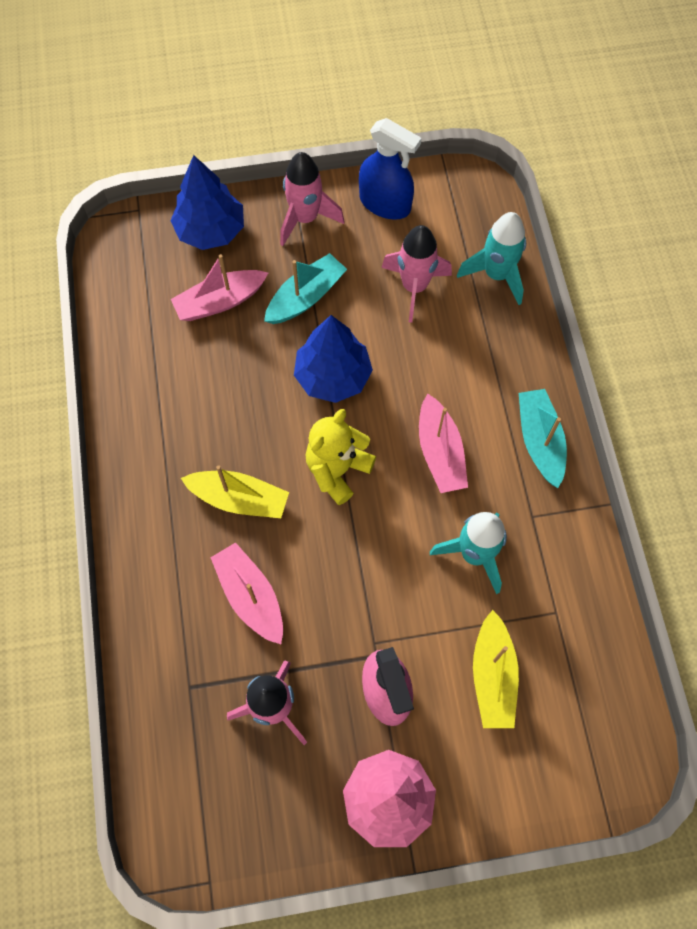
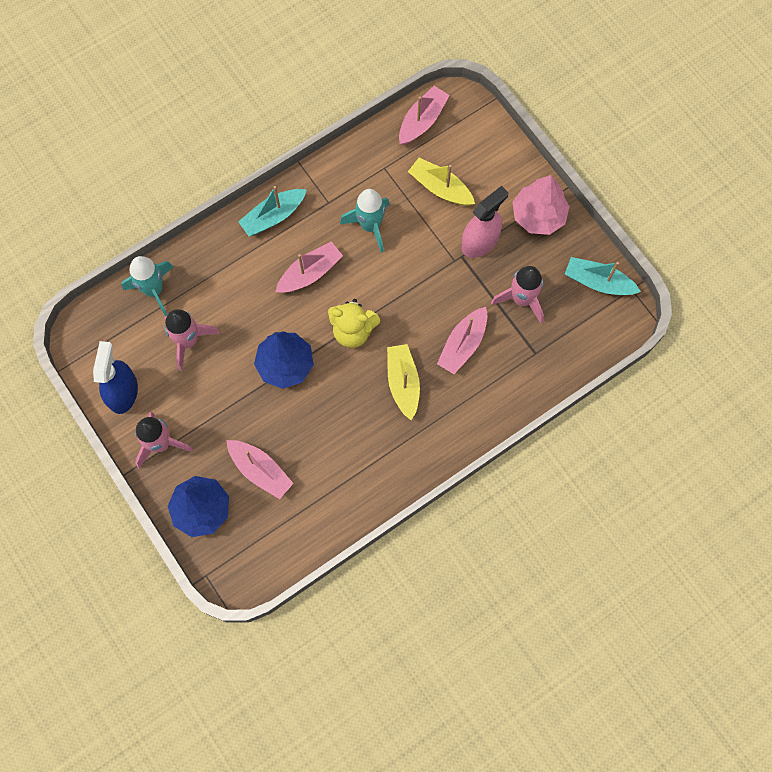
camera: 115 degrees left, 5 degrees up
(306, 297) = (229, 412): turquoise boat -> turquoise boat (598, 282)
(492, 676) = (440, 188): yellow boat -> yellow boat turned 120 degrees counterclockwise
(612, 701) = (422, 121): none -> pink boat

